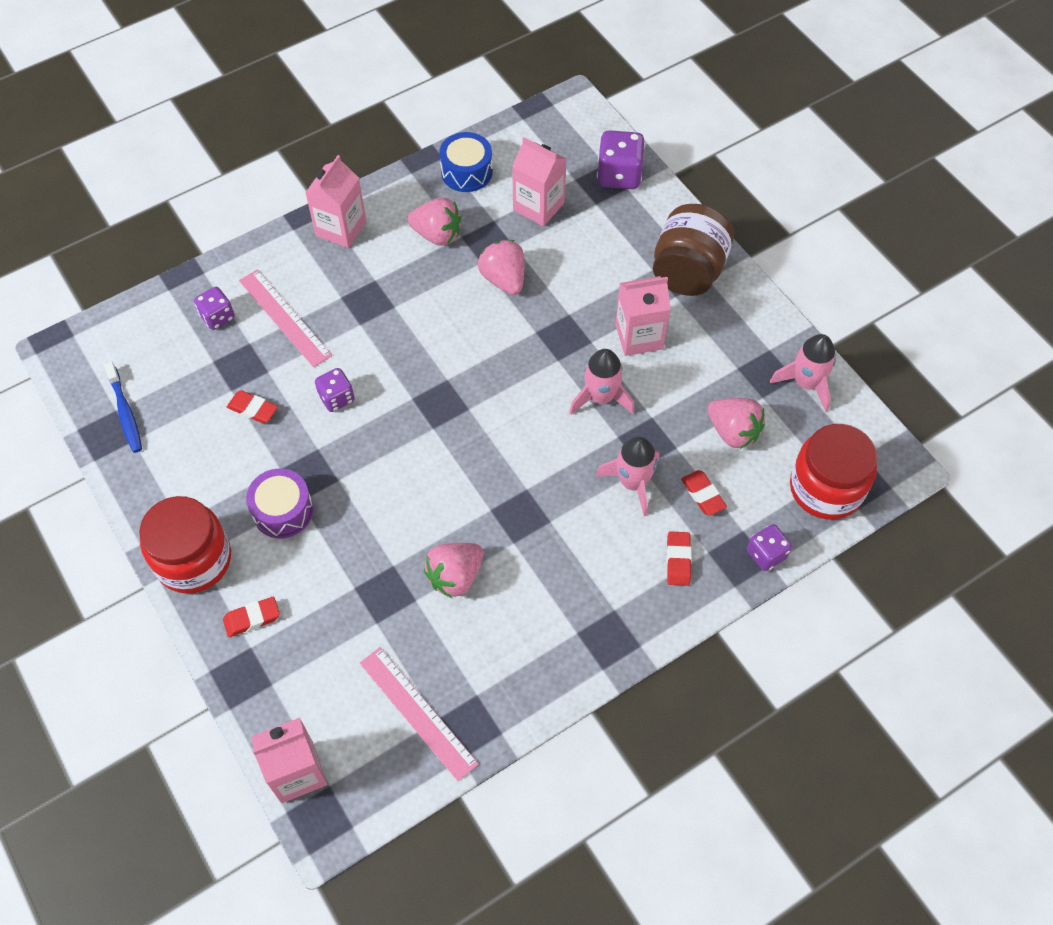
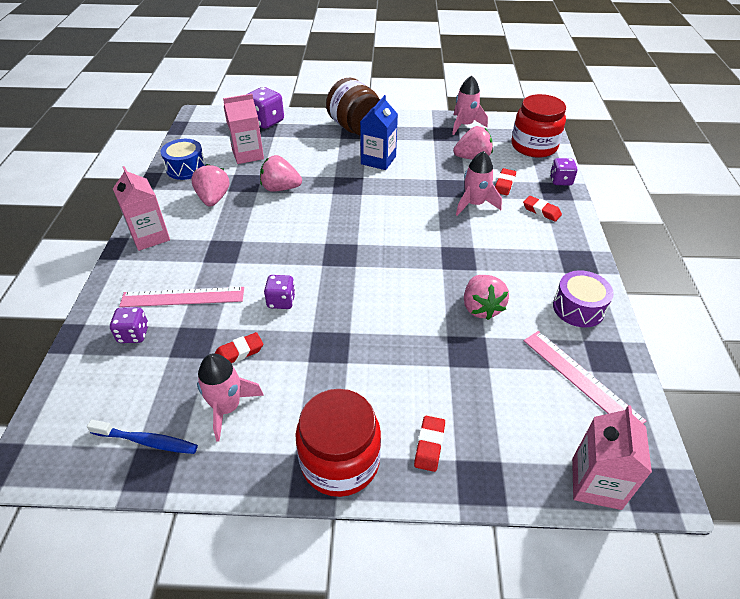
camera: 55 degrees left, 15 degrees down
(283, 511) = (347, 377): purple drum -> purple drum (578, 308)
(418, 712) = (581, 378): pink ruler -> pink ruler turned 60 degrees clockwise
(437, 234) = (213, 199): pink strawberry -> pink strawberry turned 60 degrees counterclockwise
(601, 397) = (405, 190): pink rocket -> pink rocket (227, 407)
(639, 336) = (378, 160): pink carton -> blue carton
(703, 495) = (504, 184): red eraser -> red eraser turned 75 degrees counterclockwise

